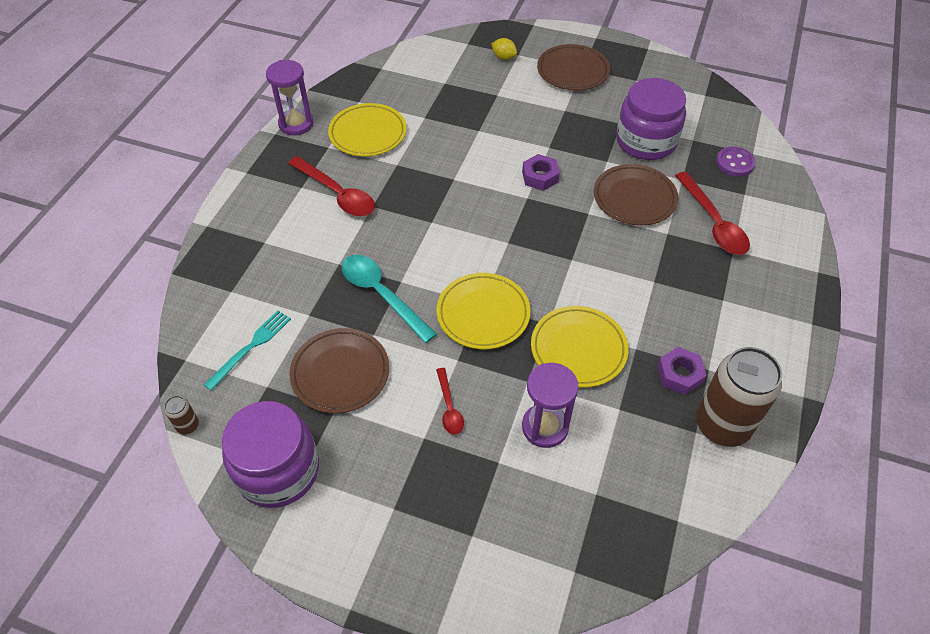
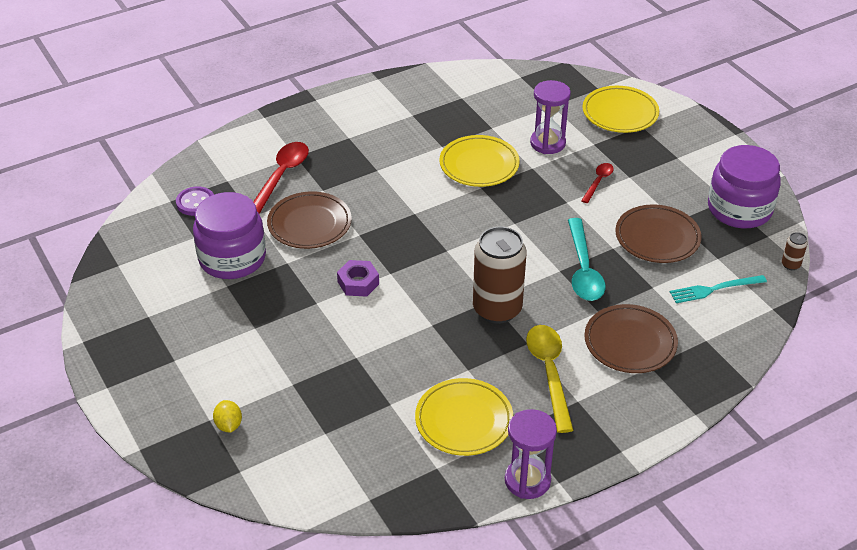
camera: 140 degrees left, 10 degrees down
(337, 194) = (549, 373): red spoon -> yellow spoon
(483, 314) = (520, 217): yellow plate -> yellow plate (620, 113)
(573, 71) = (188, 363): brown plate -> brown plate (630, 342)
(679, 374) = (433, 122): purple nut -> none
(722, 425) = (442, 92): brown can -> brown can (497, 309)

